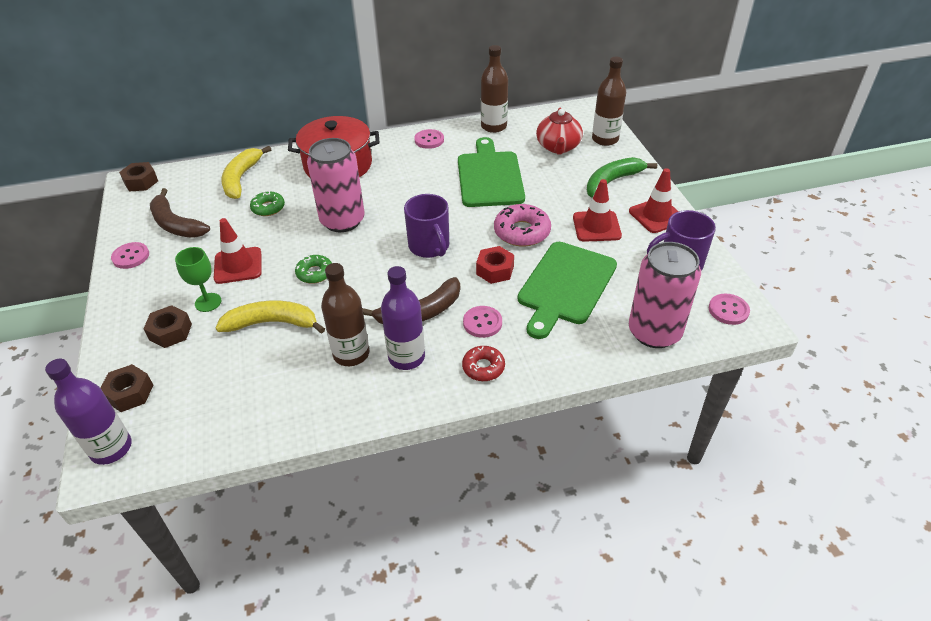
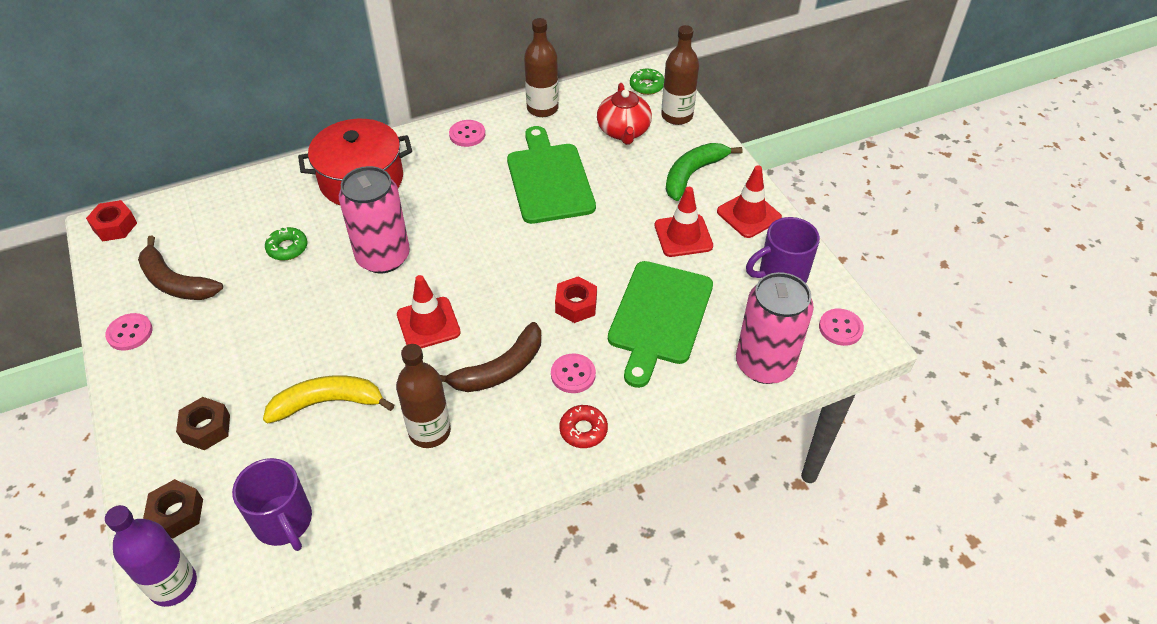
camera: 10 degrees left, 5 degrees up
(141, 182) = (115, 226): brown nut -> red nut
(208, 302) = (243, 384): green goblet -> none
(238, 265) = (268, 331): red traffic cone -> red traffic cone (428, 323)
(241, 178) = (244, 209): yellow banana -> none
(315, 273) = (364, 331): green donut -> green donut (646, 86)
(406, 357) = (494, 428): purple bottle -> none
(429, 247) = (494, 282): purple mug -> purple mug (284, 522)
(522, 232) = (599, 251): pink donut -> none

